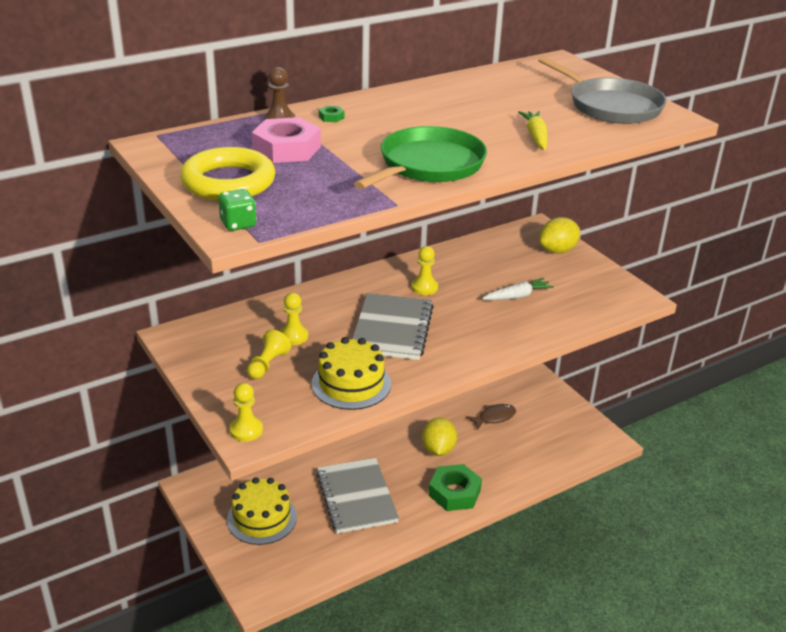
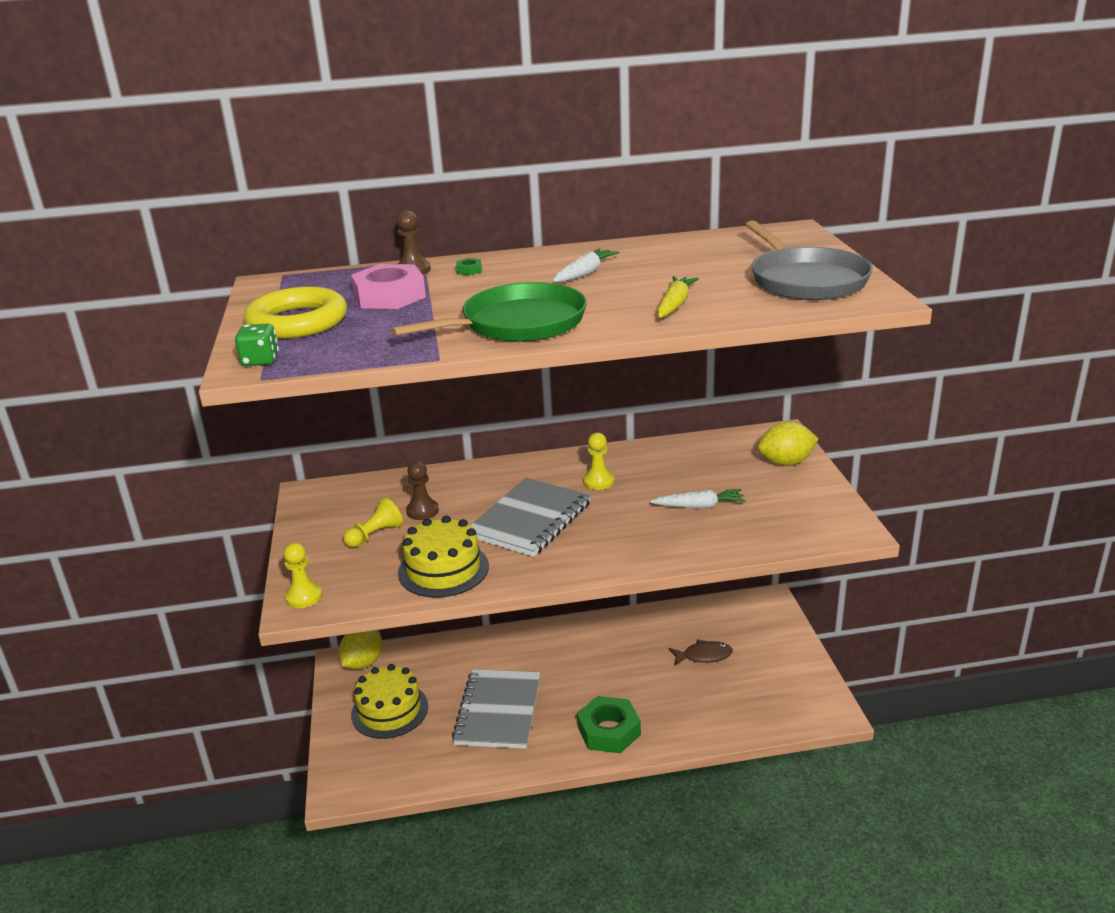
camera: 25 degrees right, 5 degrees down
(293, 336) = (422, 511): yellow pawn -> brown pawn
(435, 113) = (585, 273): none -> white carrot
(438, 450) = (618, 679): yellow lemon -> yellow lemon (363, 663)

